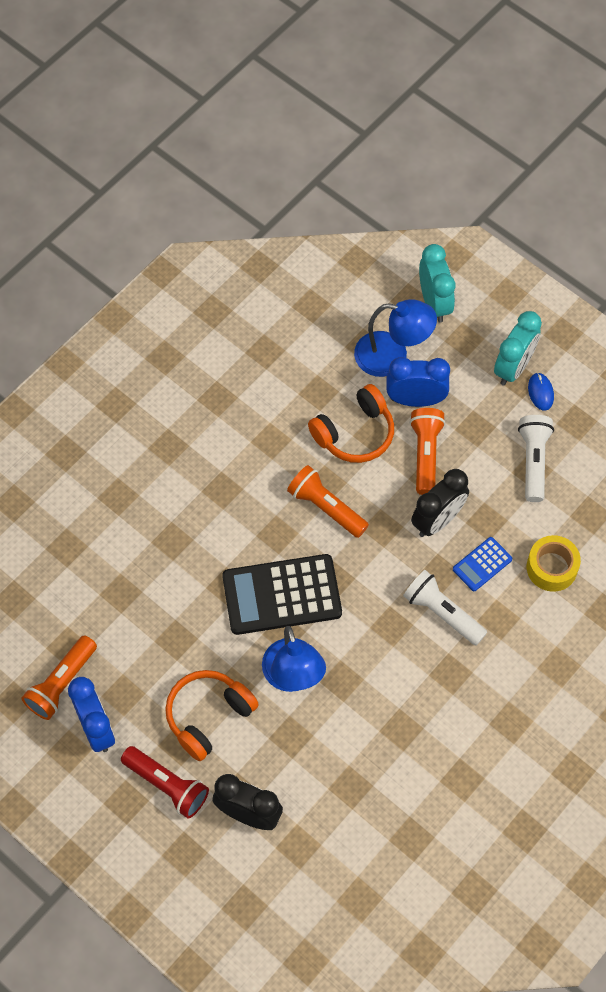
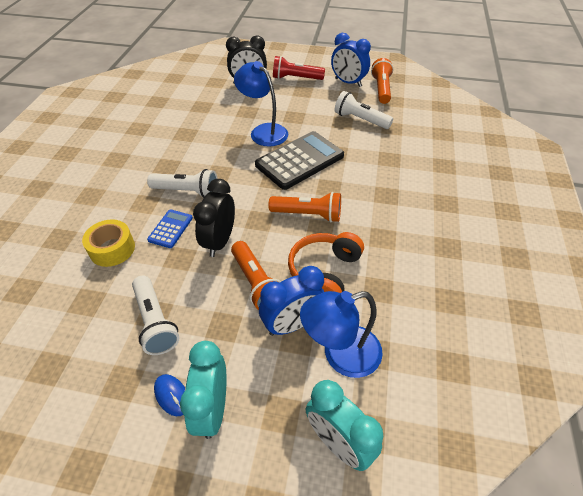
camera: 150 degrees right, 15 degrees down
(148, 631) = (360, 120): none -> white flashlight
(208, 716) = (297, 103): orange headphones -> none

